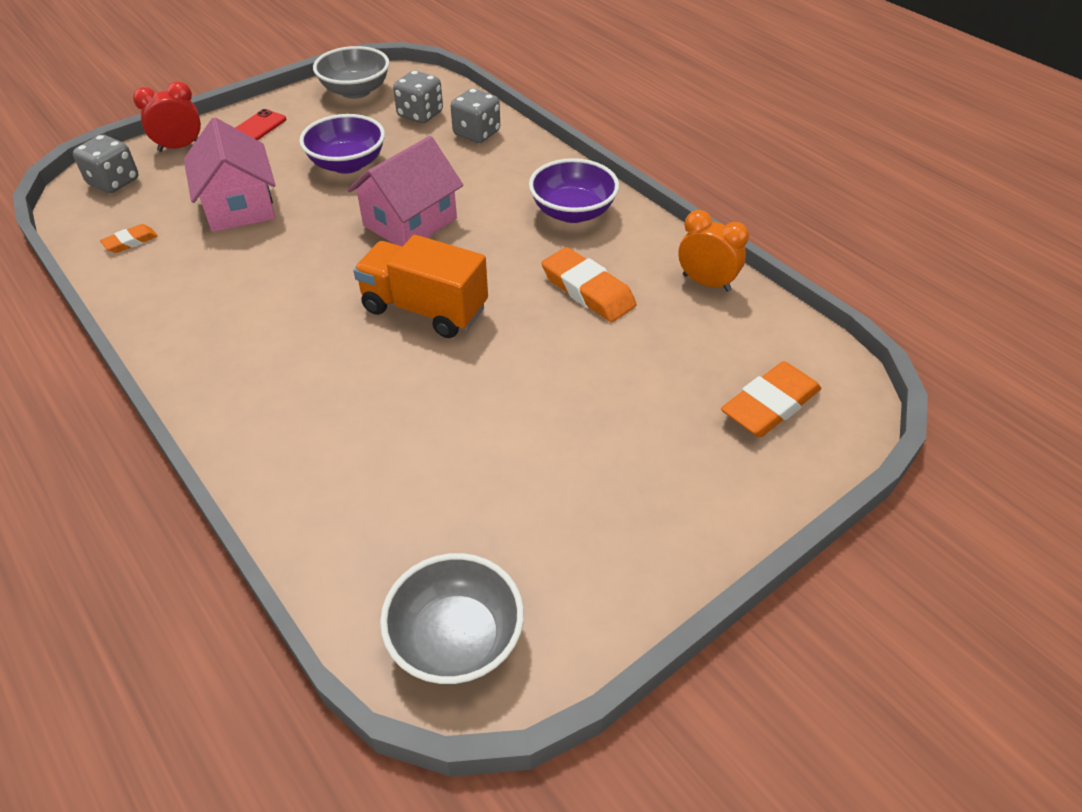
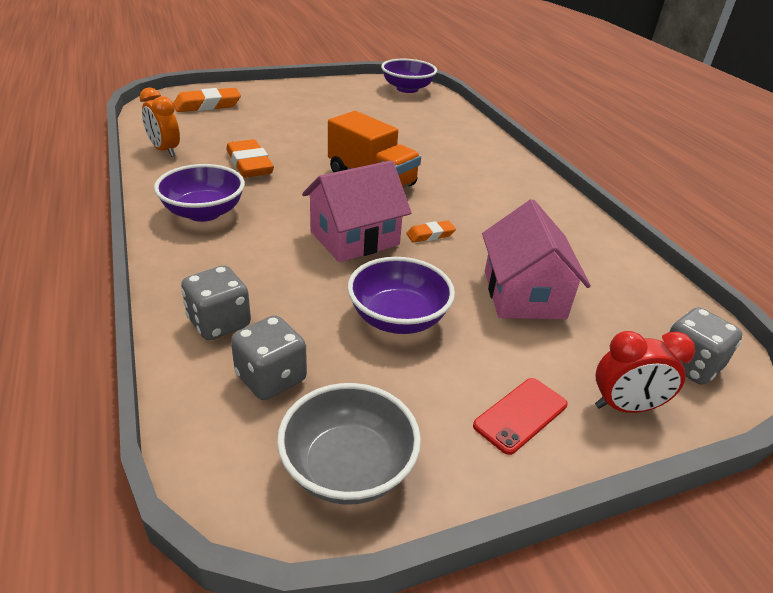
camera: 165 degrees left, 10 degrees down
(130, 242) = (626, 282): orange eraser -> orange eraser (430, 235)
(456, 639) = (407, 89): grey bowl -> purple bowl

